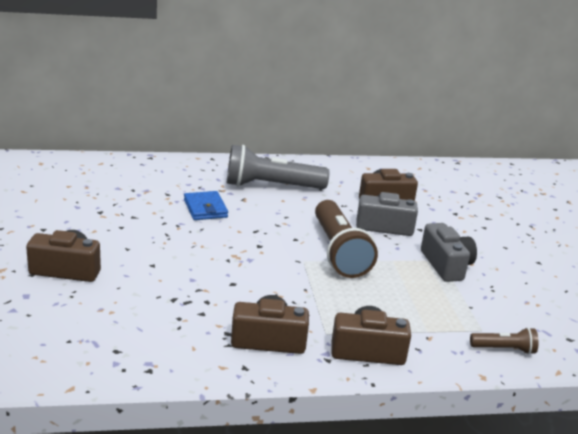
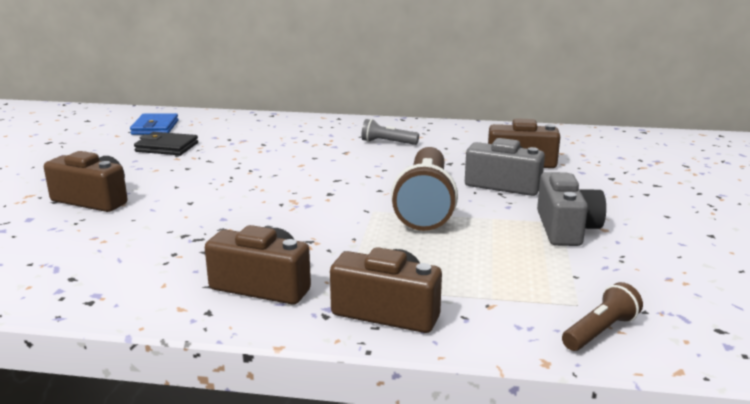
camera: 20 degrees right, 5 degrees down
(83, 203) = (167, 147): none -> black wallet
(205, 208) = (294, 158): blue wallet -> blue wallet (155, 127)
(271, 186) = (387, 143): grey flashlight -> grey flashlight, size x0.47
(504, 349) = (600, 331): brown flashlight -> brown flashlight turned 60 degrees counterclockwise

